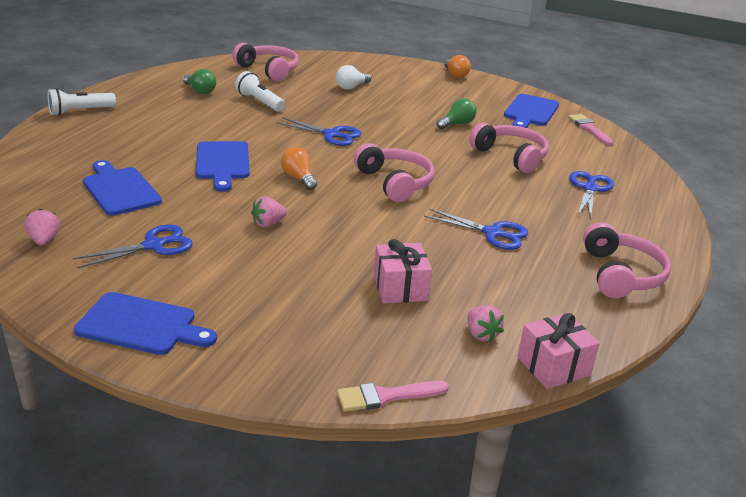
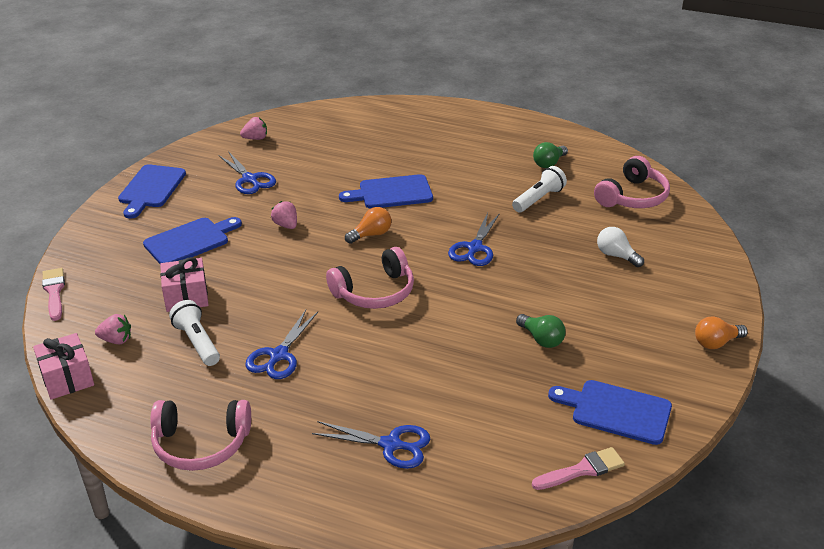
camera: 90 degrees right, 5 degrees up
(80, 111) = (471, 115): white flashlight -> white flashlight (197, 342)
(120, 190) = (333, 154): blue cutting board -> blue cutting board (190, 241)
(481, 334) = (116, 340): pink strawberry -> pink strawberry turned 150 degrees counterclockwise
(511, 156) = (463, 381): pink headphones -> none

